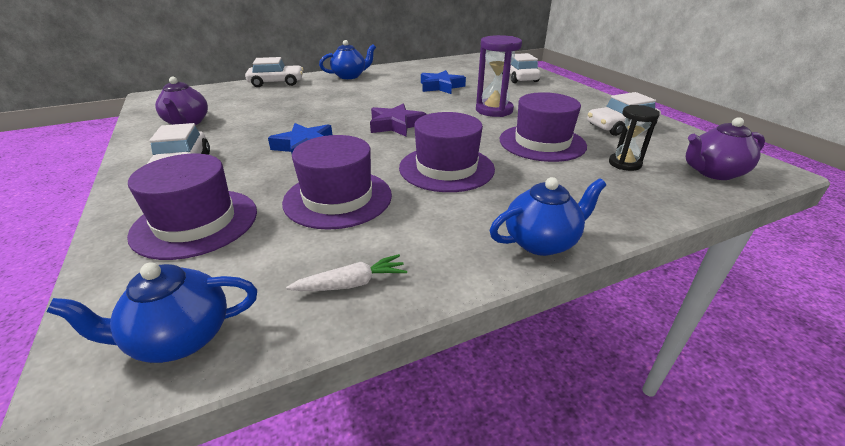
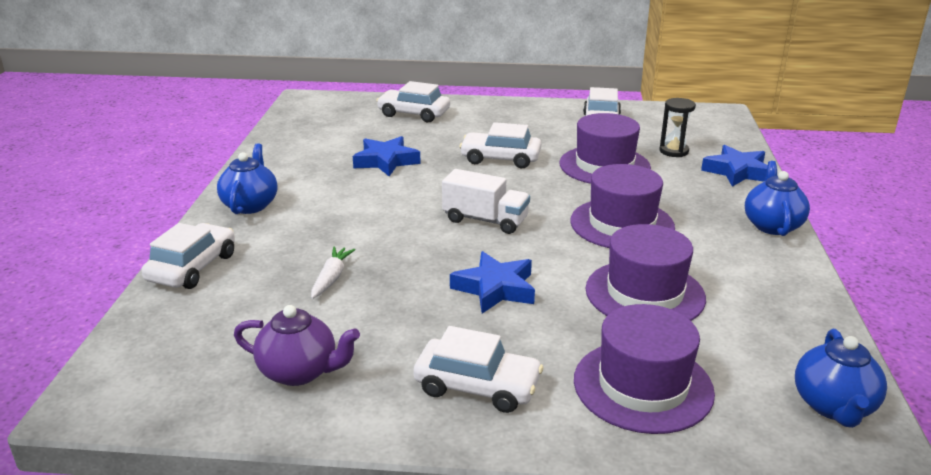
camera: 60 degrees left, 5 degrees down
(351, 284) = (792, 316): white carrot -> white carrot (331, 278)
(396, 125) = (485, 220): purple star -> white truck
(494, 110) = (500, 159): purple hourglass -> white car
(638, 202) = (737, 172): none -> blue star
(713, 172) = (711, 130): purple teapot -> none

